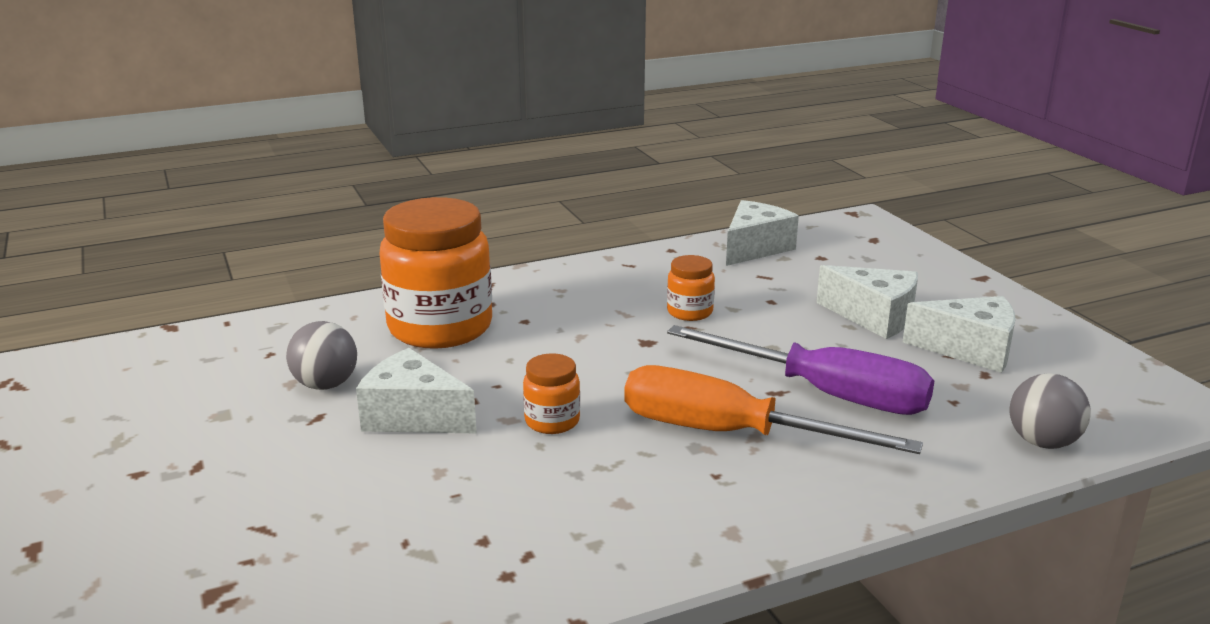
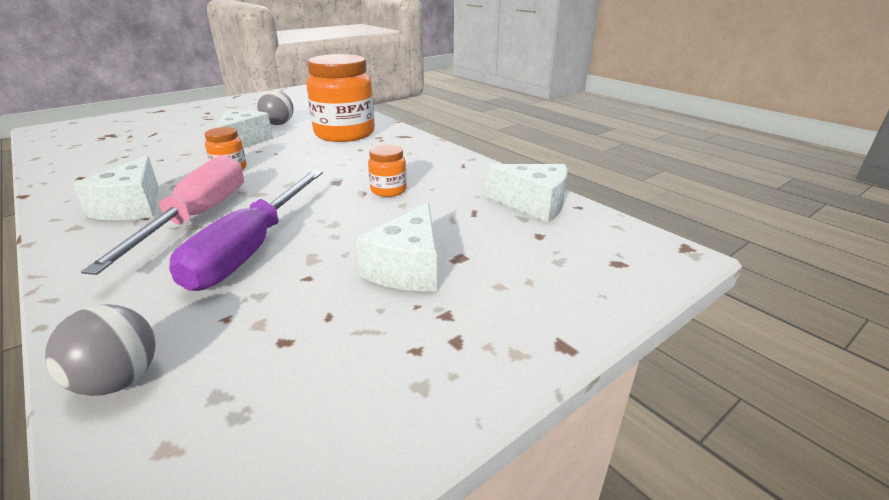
camera: 75 degrees right, 5 degrees up
(729, 433) = (198, 217): orange screwdriver -> pink screwdriver
(969, 349) = (343, 331): white cheese -> white cheese (132, 207)

